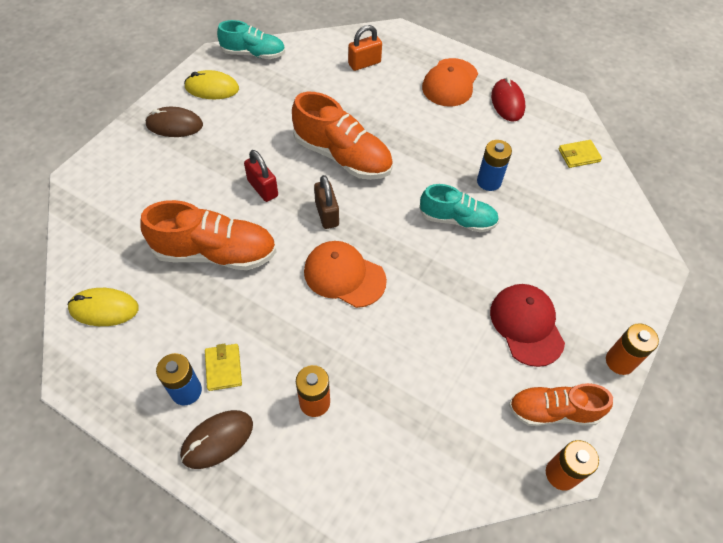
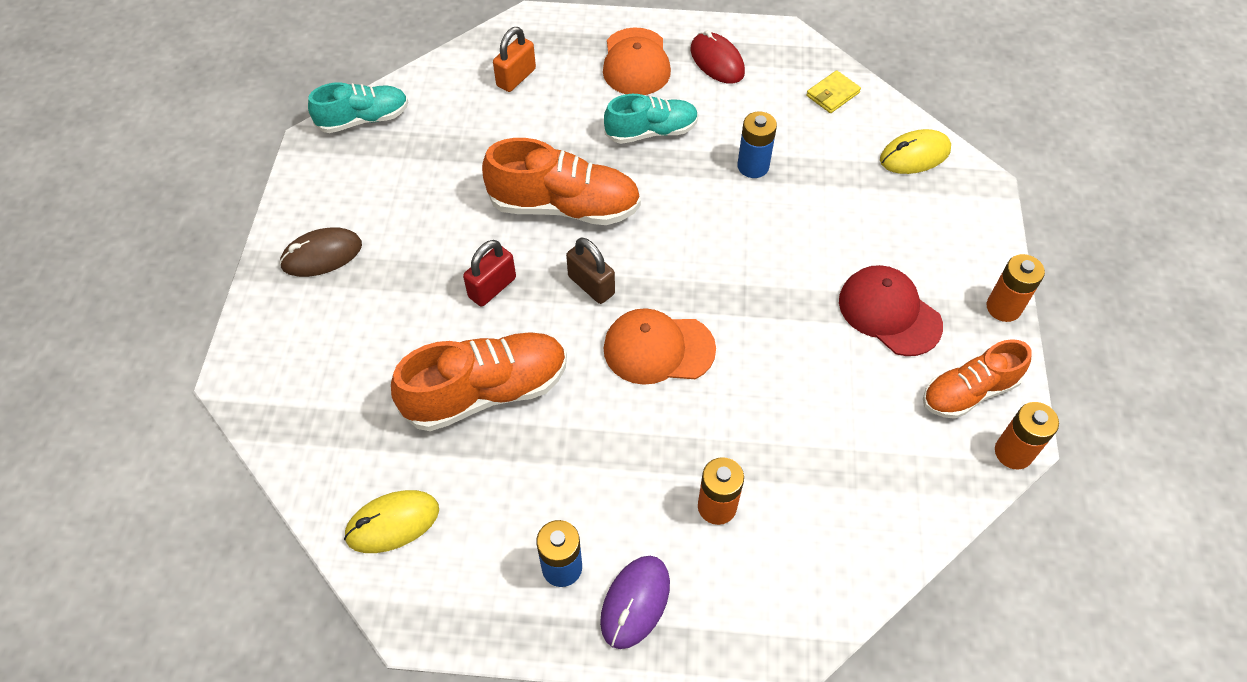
camera: 25 degrees left, 0 degrees up
(212, 88) = (339, 187): yellow mouse -> yellow mouse (914, 155)
(217, 440) = (635, 602): brown mouse -> purple mouse
(223, 368) = (588, 520): yellow wallet -> none
(263, 188) = (492, 287): red padlock -> red padlock turned 75 degrees counterclockwise
(457, 220) = (745, 226): turquoise shoe -> turquoise shoe (651, 132)

